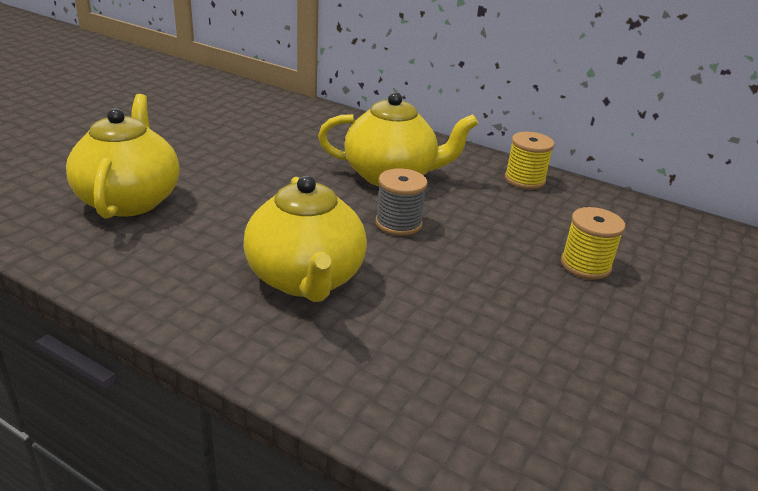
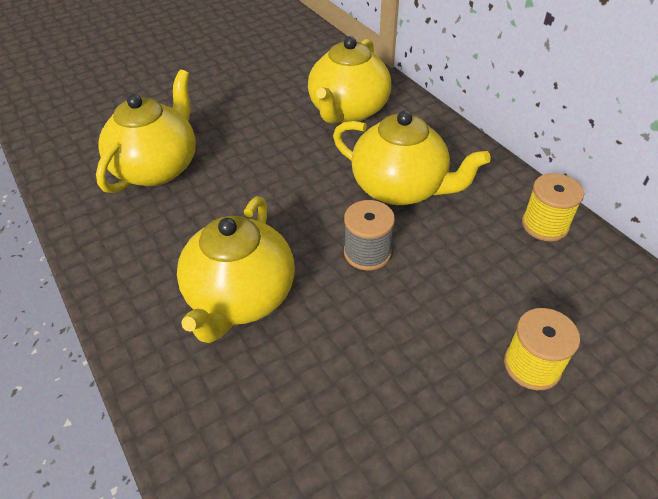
camera: 30 degrees right, 15 degrees up
(299, 131) = (348, 111): none -> yellow teapot

